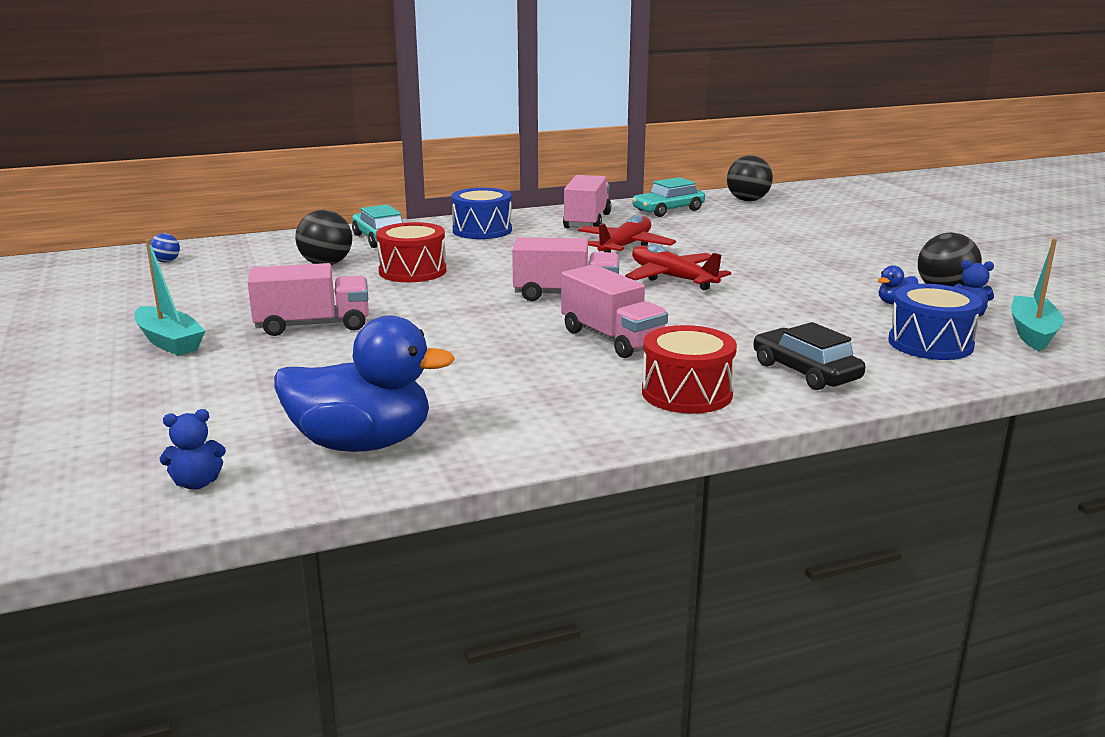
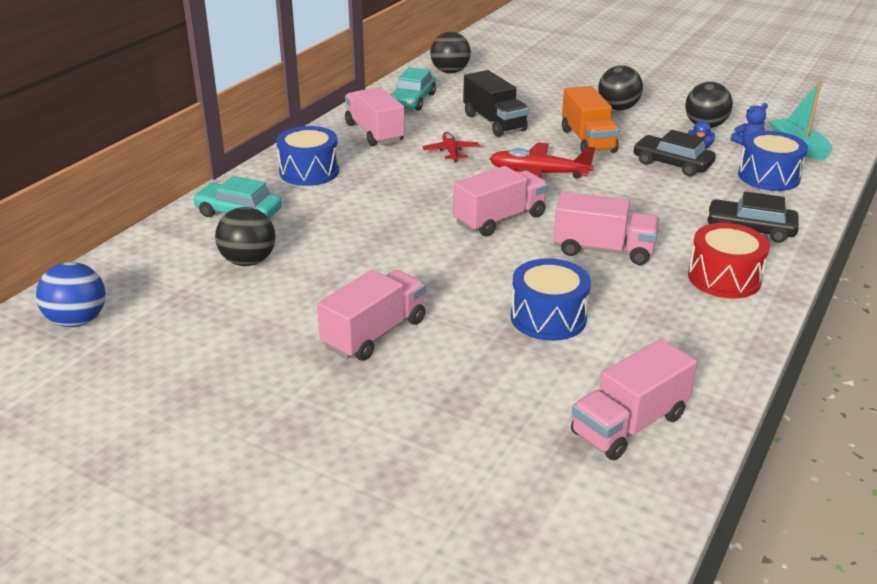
camera: 40 degrees left, 10 degrees up
(166, 261) = (77, 321): blue ball -> blue ball, size x1.89
(169, 342) = (288, 410): turquoise boat -> none
(197, 483) = (596, 524): blue teddy bear -> none
(362, 443) = (629, 425): blue duck -> pink truck
(412, 271) = (339, 240): red drum -> none
(459, 361) = (548, 318): none -> blue drum
(625, 246) = (451, 152): red plane -> red plane, size x0.61
(711, 238) = (494, 122): none -> black truck
(778, 270) = (588, 140): none -> orange truck
(832, 306) = (672, 164): none -> black car
(868, 257) = (618, 108): none -> black ball

